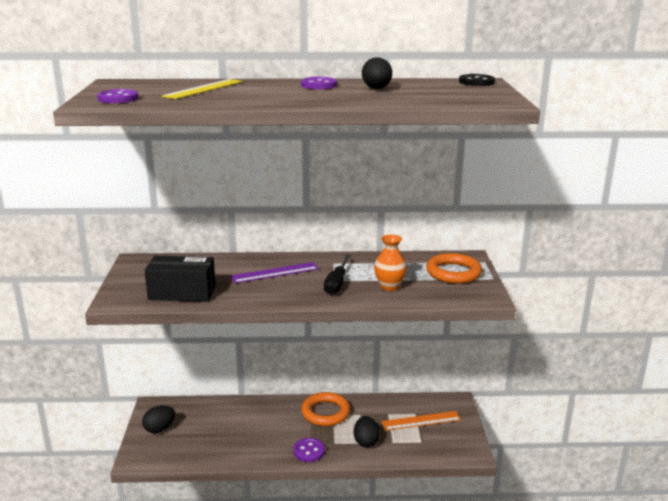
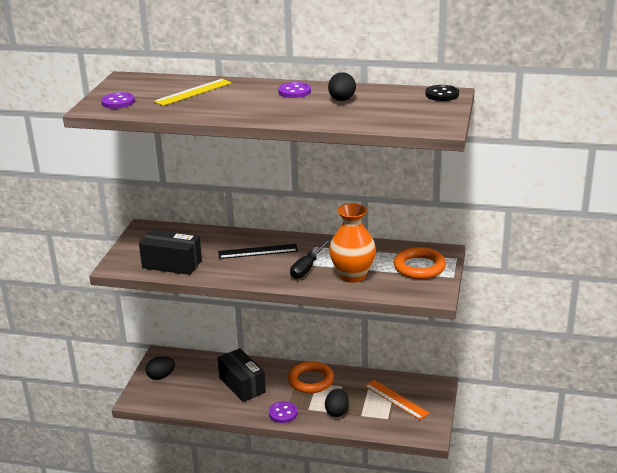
camera: 15 degrees right, 5 degrees up
(253, 426) = (242, 385): none -> black box
(275, 273) = (258, 251): purple ruler -> black ruler
(389, 286) = (352, 275): orange vase -> orange vase, size x1.55
(421, 421) = (396, 399): orange ruler -> orange ruler turned 45 degrees clockwise

